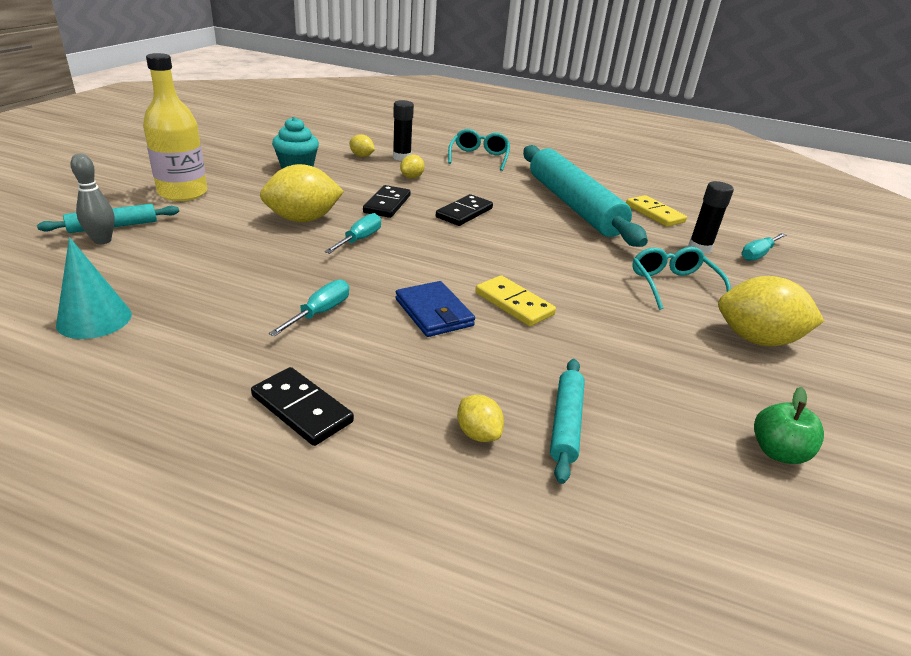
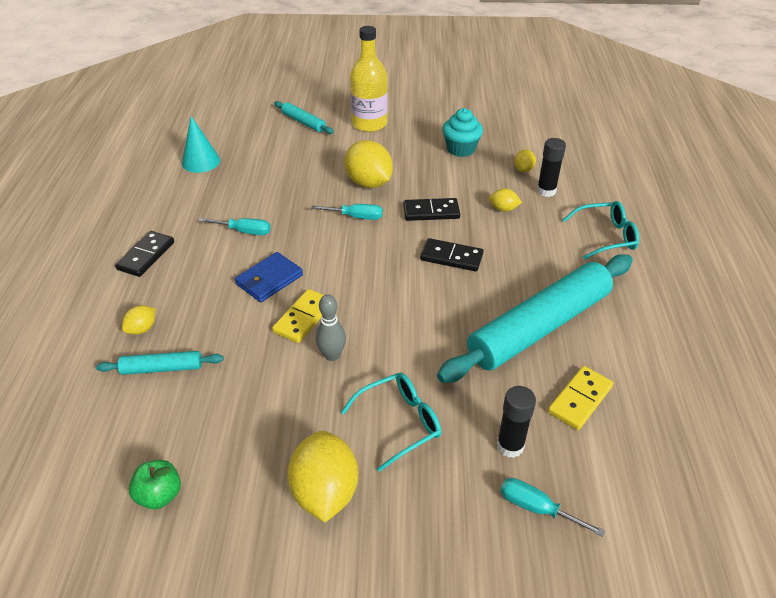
camera: 75 degrees right, 10 degrees up
(102, 240) = (283, 127): grey bowling pin -> grey bowling pin (332, 355)

